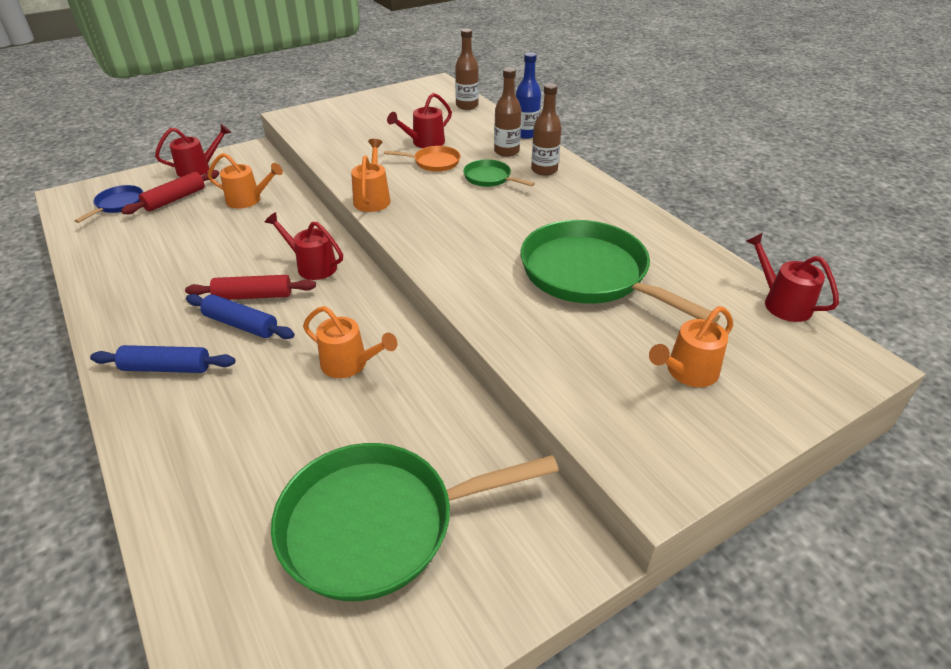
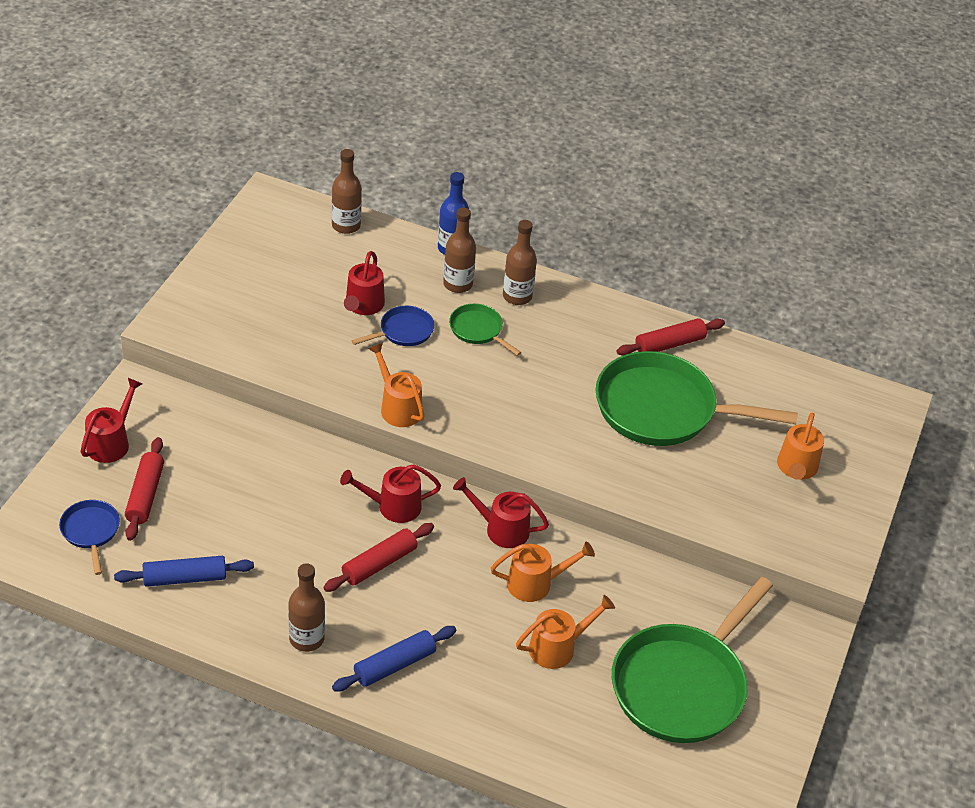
camera: 40 degrees left, 5 degrees up
(138, 319) = (306, 639): none -> brown bottle
(241, 324) = (405, 596): blue rolling pin -> blue rolling pin (185, 578)
(248, 200) = (229, 459): orange watering can -> orange watering can (558, 647)
(434, 162) = (403, 331): orange pan -> blue pan
(490, 178) = (478, 330): green pan -> green pan turned 45 degrees clockwise
(645, 236) = (669, 344): none -> red rolling pin
(781, 302) = (813, 371): red watering can -> red watering can (501, 529)

